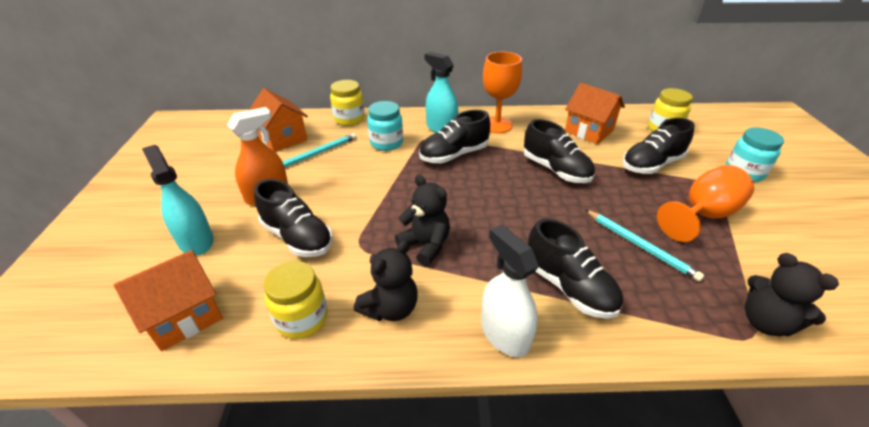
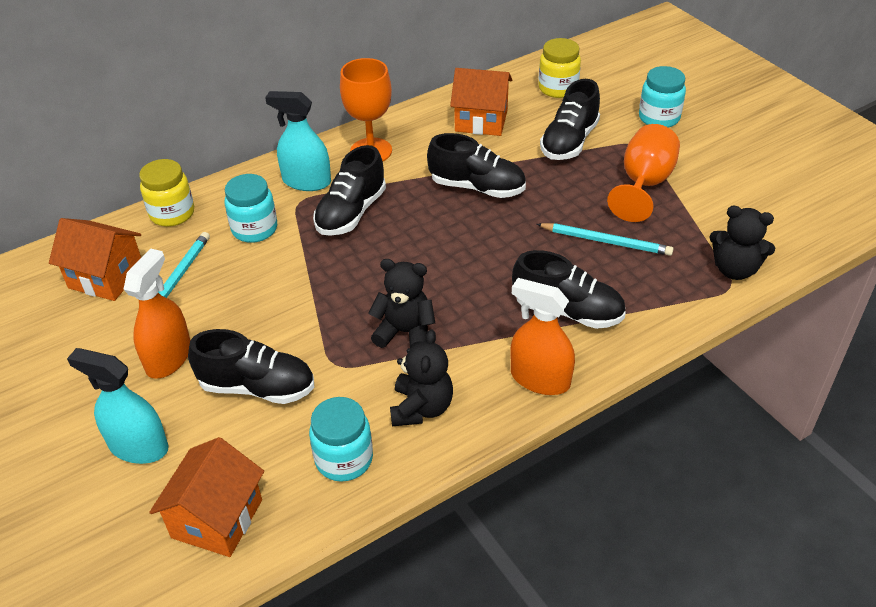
camera: 30 degrees left, 5 degrees up
(302, 319) = (344, 459): yellow jar -> turquoise jar
(504, 333) = (540, 379): white spray bottle -> orange spray bottle

